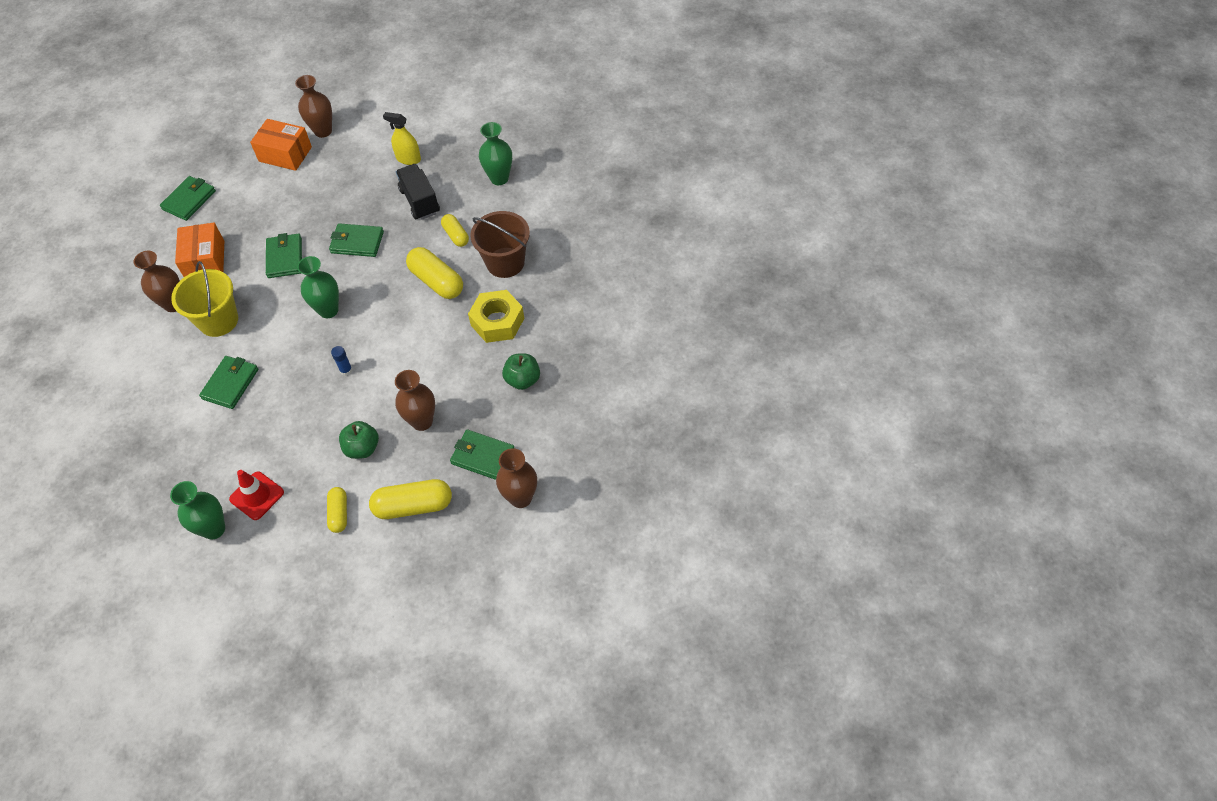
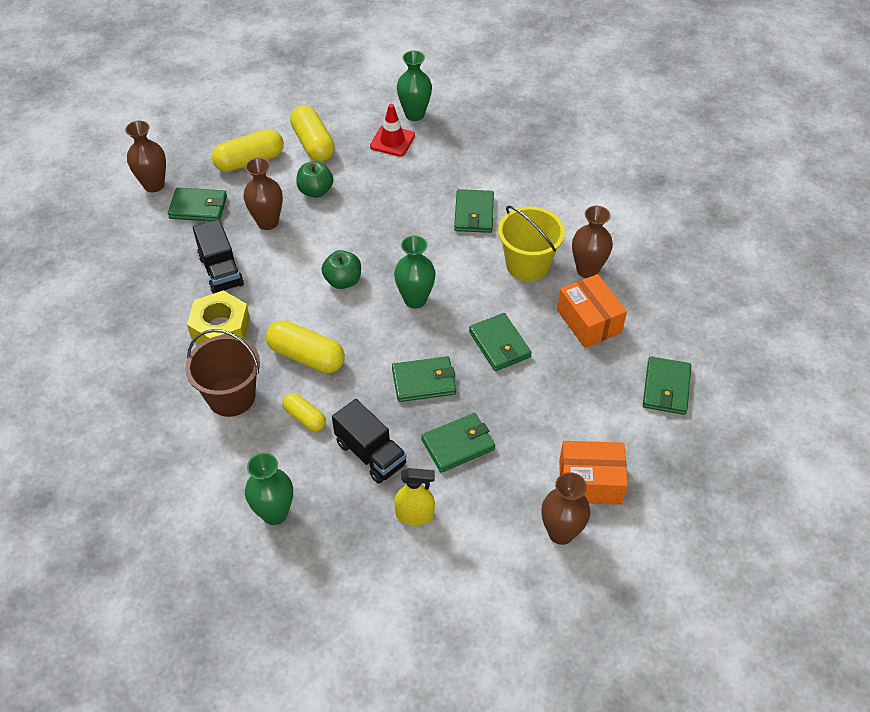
camera: 160 degrees right, 5 degrees down
(339, 513) = (313, 144): yellow capsule -> yellow capsule, size x1.68
(346, 370) = (365, 248): blue glue stick -> none
(357, 194) = (458, 444): none -> green wallet
(481, 377) = (221, 271): none -> black truck
(523, 380) = (176, 277): green apple -> green apple (343, 281)

